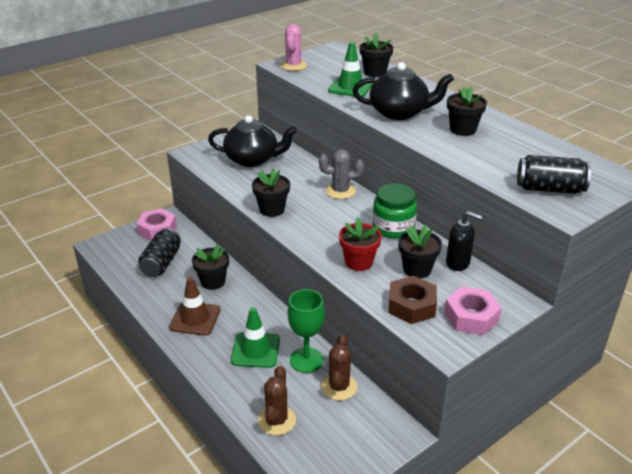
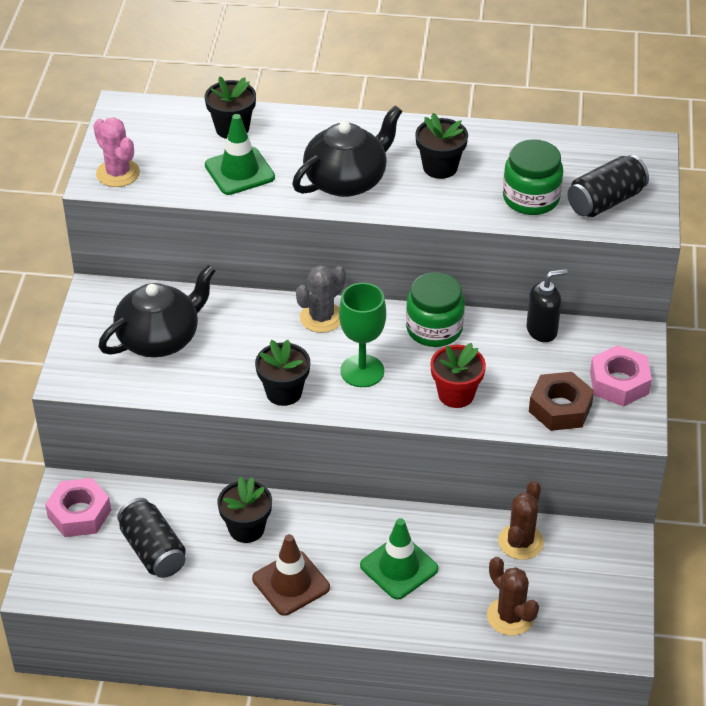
camera: 45 degrees left, 10 degrees up
(306, 360) = (459, 539): green goblet -> green goblet (362, 371)
(339, 387) = (520, 542): brown cactus -> brown cactus turned 60 degrees clockwise
(417, 269) = (516, 364): black flower pot -> none
(498, 165) = (531, 198): none -> green jar

